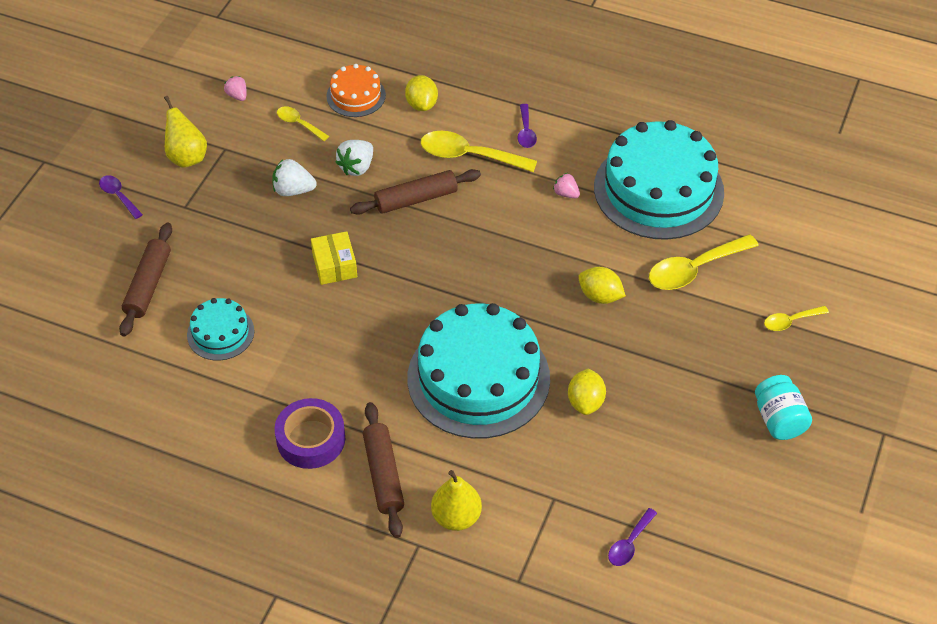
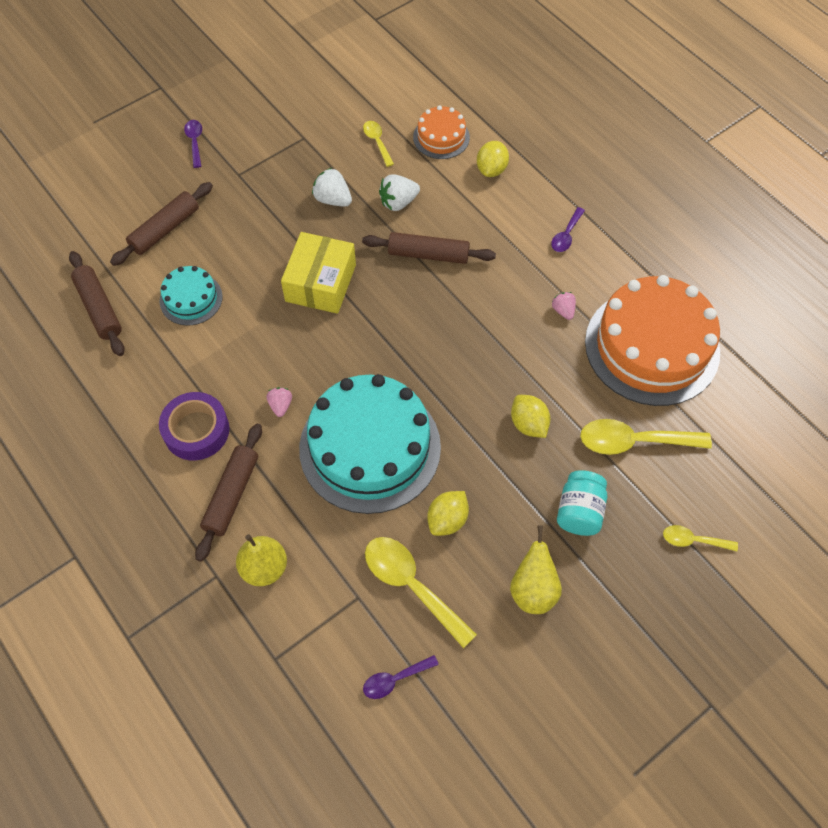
camera: 30 degrees right, 10 degrees up
(135, 381) = (99, 308): none -> brown rolling pin
(187, 157) = (269, 132): yellow pear -> yellow pear (533, 590)
(237, 96) = (344, 95): pink strawberry -> pink strawberry (280, 405)
(334, 265) = (320, 283): yellow box -> yellow box, size x1.55
(469, 156) = (500, 235): yellow spoon -> yellow spoon (411, 585)
(658, 189) = (652, 346): turquoise cake -> orange cake
(779, 419) = (615, 634): turquoise jar -> turquoise jar (579, 511)

